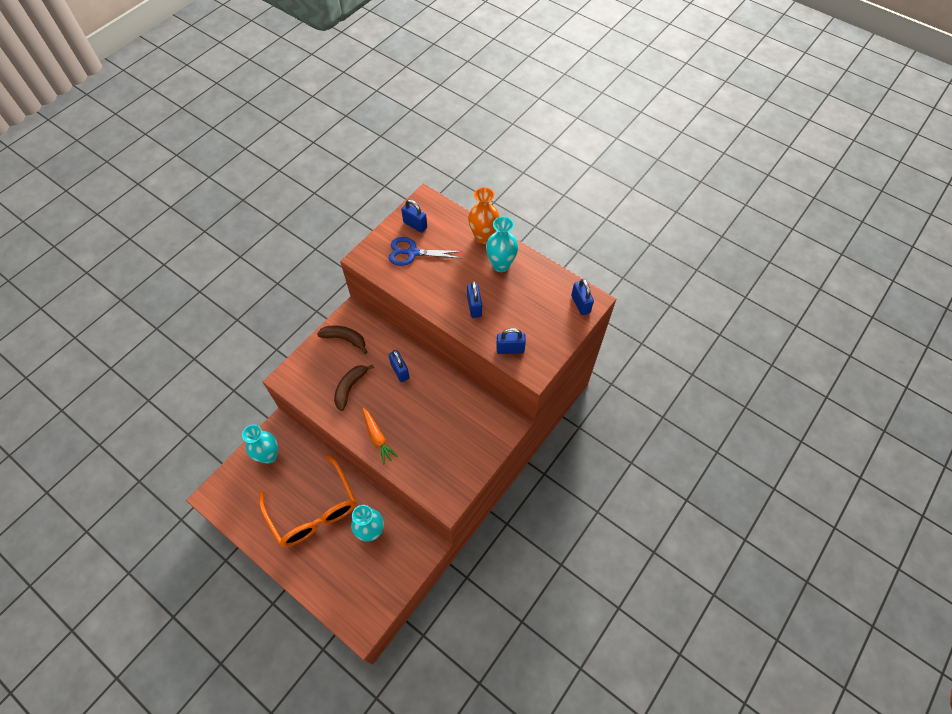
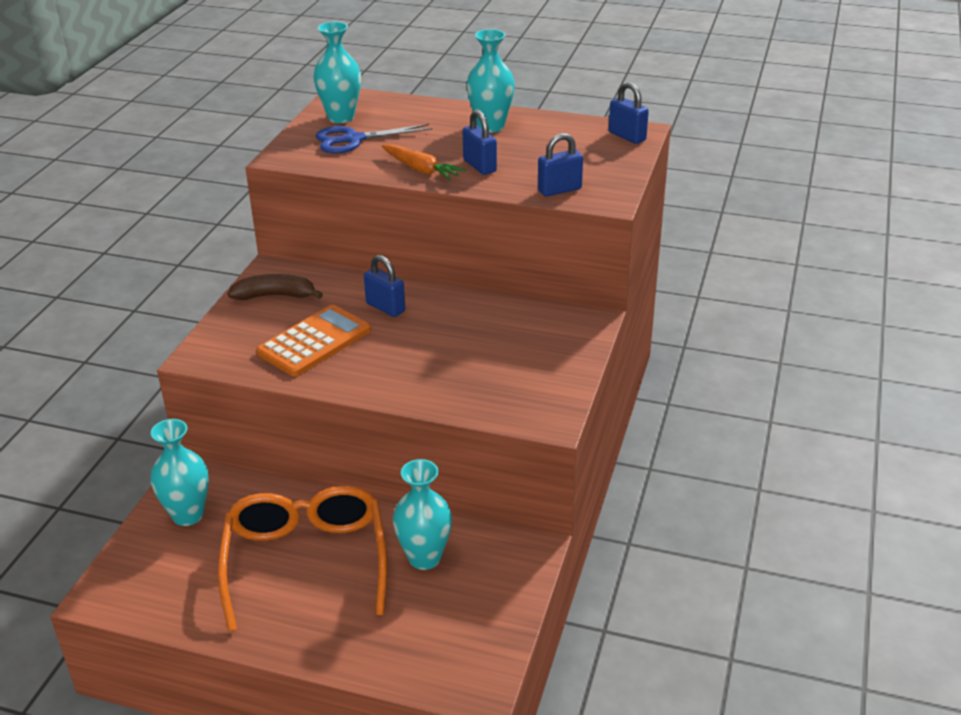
camera: 20 degrees left, 25 degrees down
(313, 511) = (306, 561): orange glasses -> orange glasses turned 135 degrees counterclockwise
(350, 388) = (314, 341): brown banana -> orange calculator
(377, 437) = (392, 382): orange carrot -> orange carrot (421, 169)
(415, 225) = (341, 117): blue padlock -> turquoise vase
(483, 237) = (448, 109): orange vase -> none

